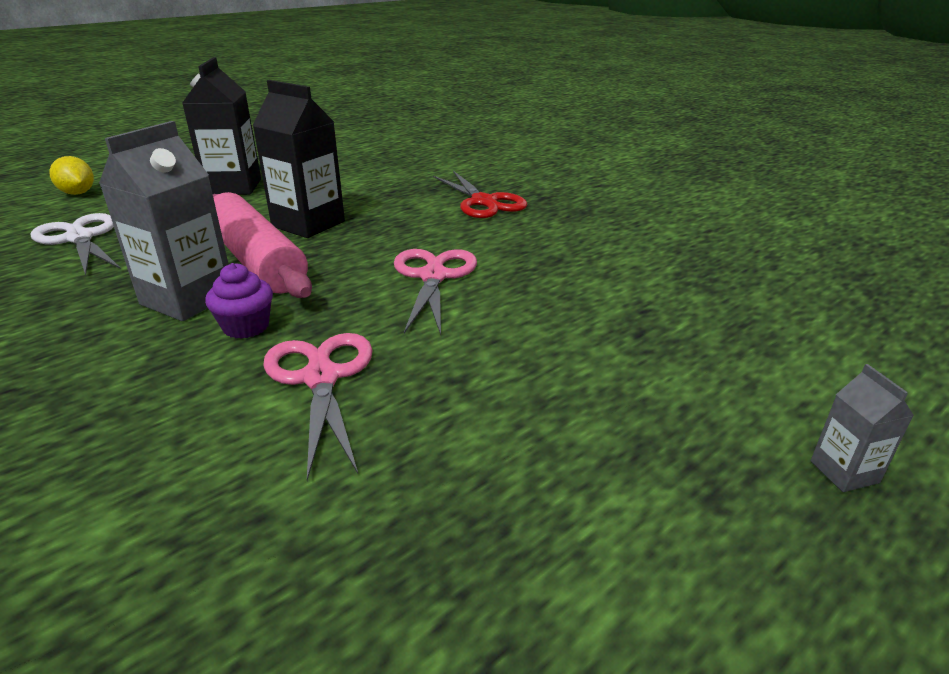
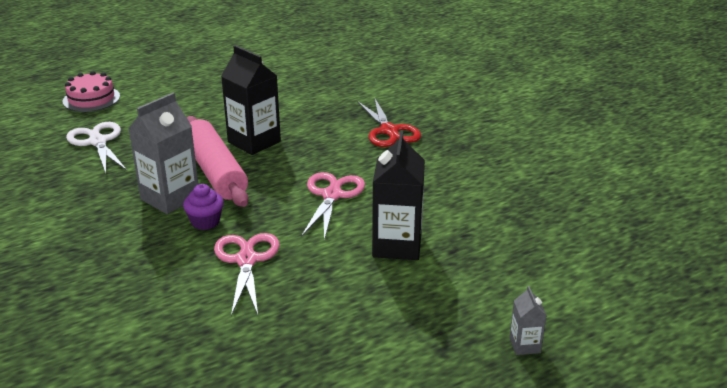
camera: 10 degrees right, 0 degrees up
(78, 193) = (91, 99): yellow lemon -> pink cake
(233, 187) = (203, 101): black carton -> black carton (397, 245)

